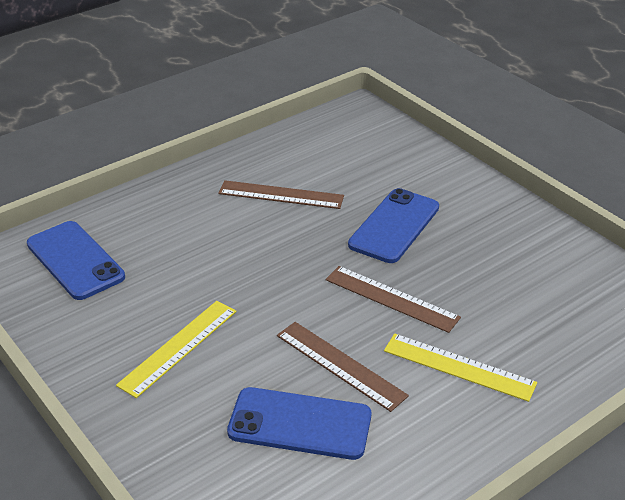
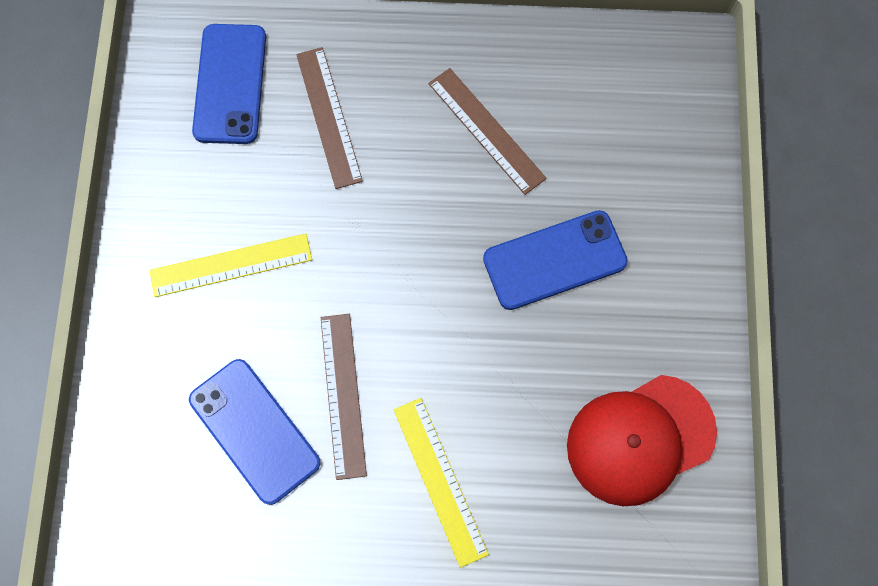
camera: 40 degrees right, 35 degrees up
(391, 299) = (460, 353): brown ruler -> brown ruler (328, 117)
(547, 272) = (640, 439): none -> red cap

